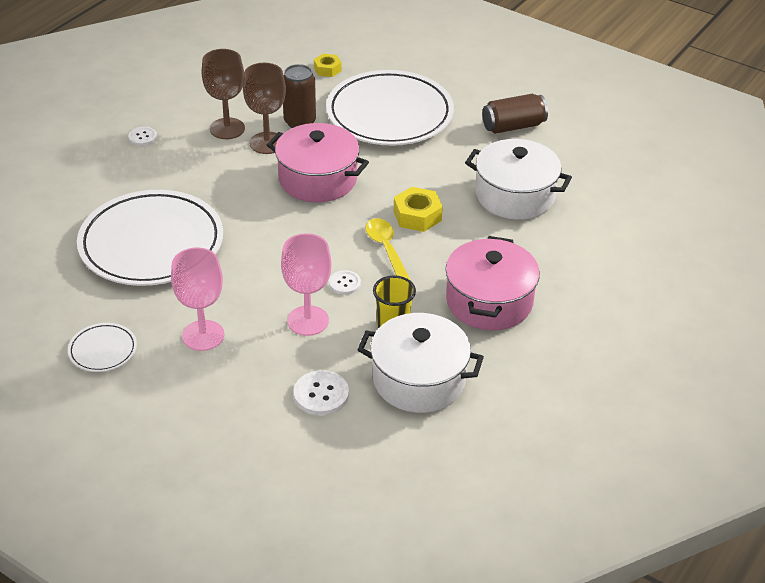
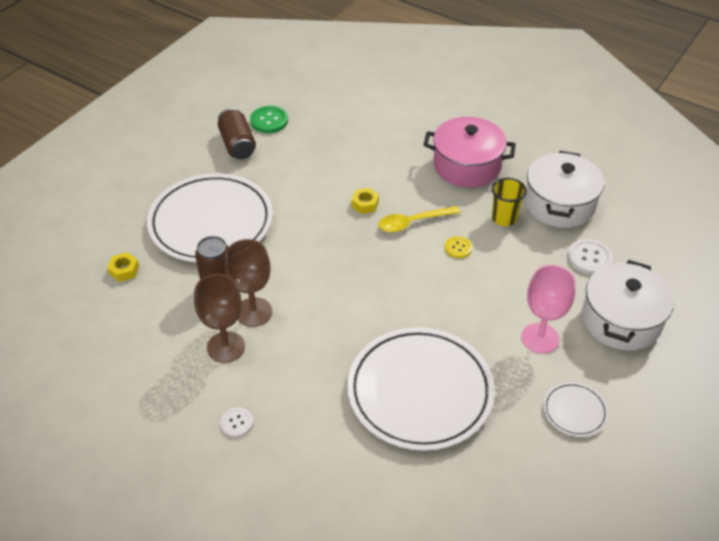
camera: 90 degrees left, 5 degrees up
(308, 321) = (508, 269): pink goblet -> none
(318, 179) = (314, 270): pink pot -> none
(344, 283) = (458, 248): white button -> yellow button
(417, 216) = (365, 204): yellow nut -> yellow nut, size x0.65
(515, 196) = (335, 147): white pot -> white pot (621, 320)
(558, 147) = (269, 121): none -> green button

